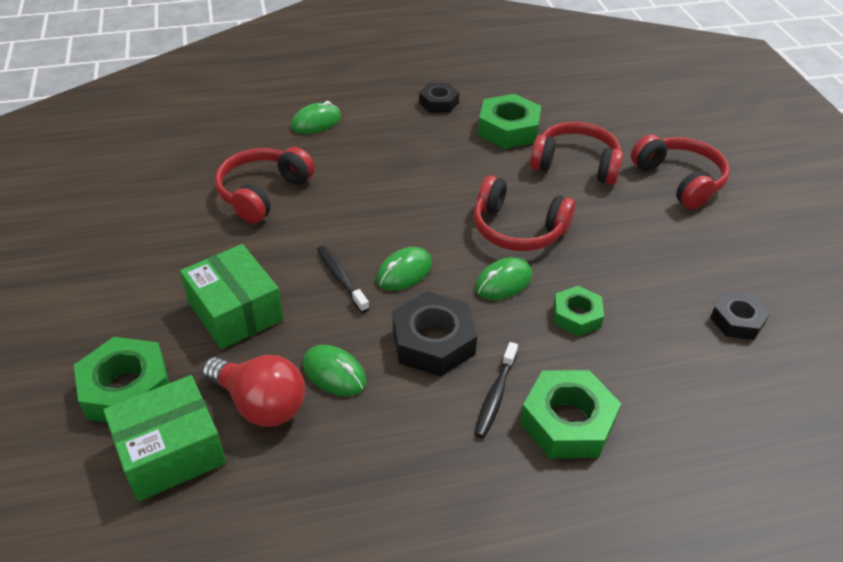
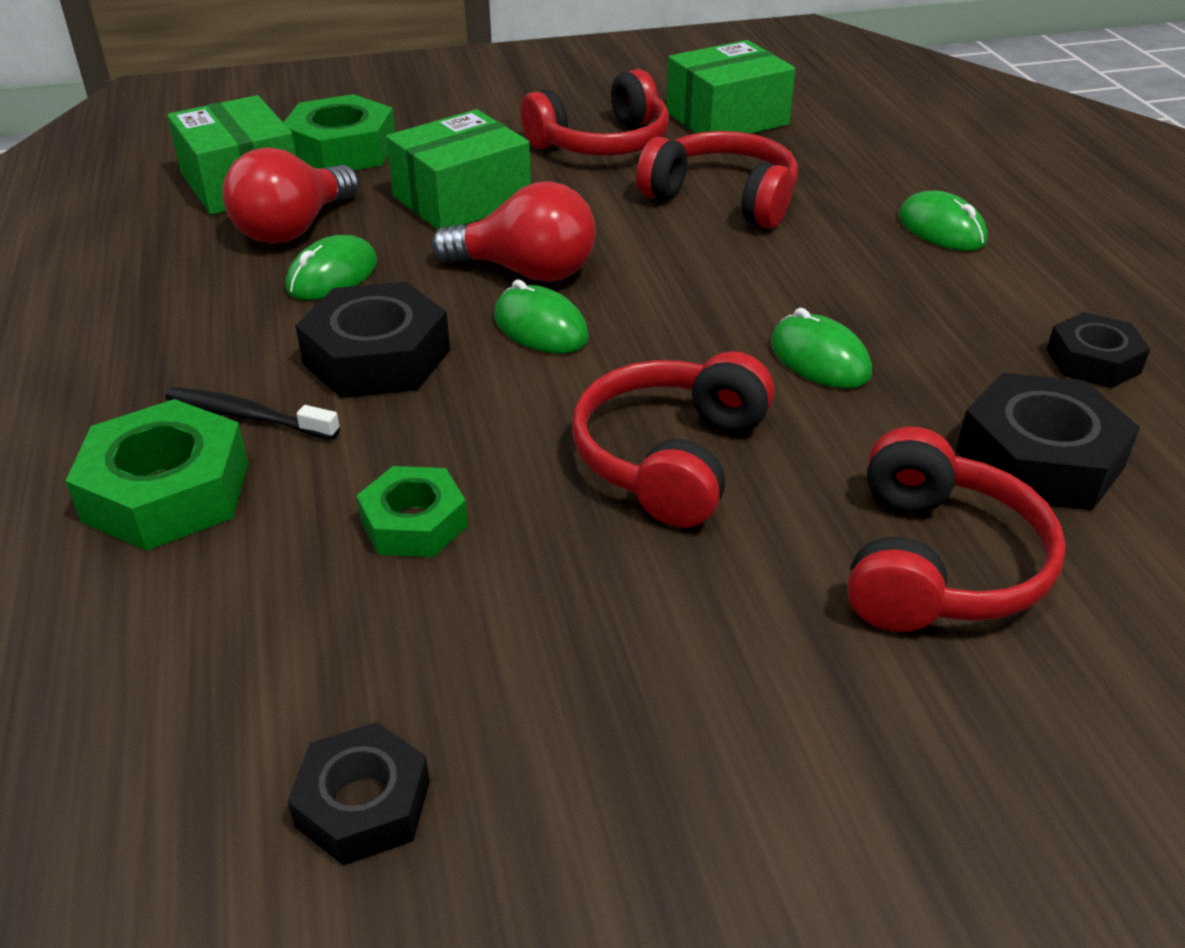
camera: 90 degrees right, 5 degrees down
(147, 182) = (726, 118): none -> green box
(341, 278) = (526, 272): black toothbrush -> red light bulb
(503, 282) = (513, 433): green mouse -> green mouse (819, 359)
(508, 129) = (1039, 459): green nut -> black nut
(679, 180) = (939, 780): red headphones -> red headphones (601, 143)

